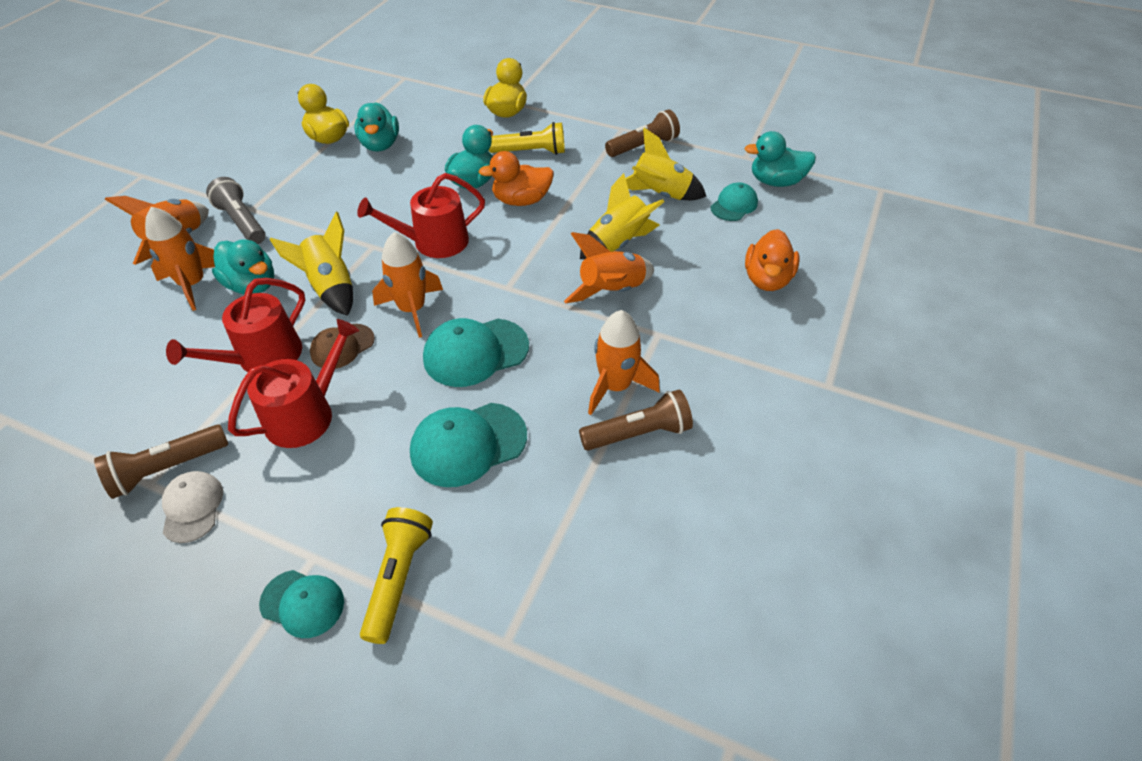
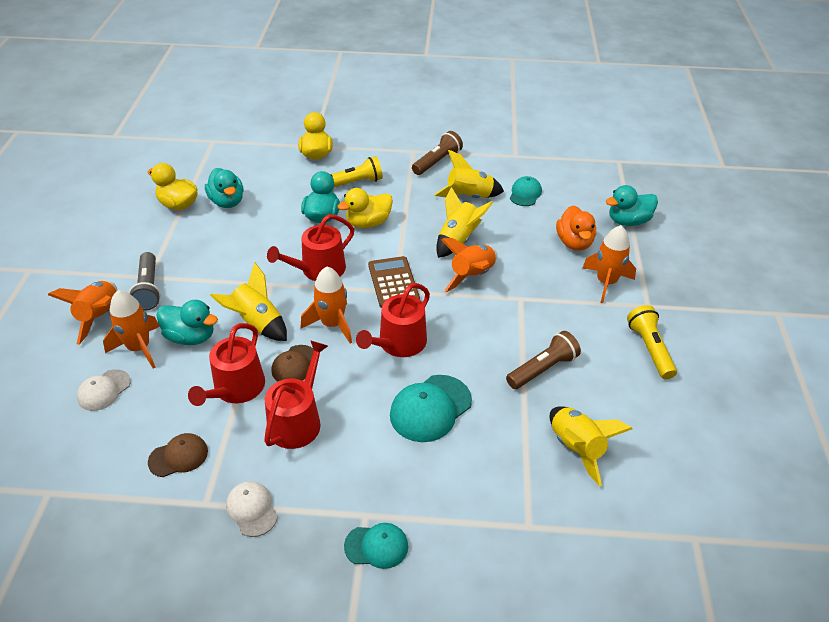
camera: 20 degrees left, 5 degrees down
(130, 321) = (104, 390): none -> white cap
(156, 419) = (178, 456): none -> brown cap
(167, 469) = (213, 489): brown flashlight -> none
(242, 222) = (148, 289): grey flashlight -> grey flashlight turned 135 degrees counterclockwise
(399, 578) = (434, 509): yellow flashlight -> yellow flashlight (650, 349)
(475, 352) = (398, 343): turquoise cap -> red watering can
(511, 277) = (393, 283): none -> brown calculator
(521, 201) = (368, 223): orange duck -> yellow duck
(615, 386) = (510, 342): orange rocket -> orange rocket (606, 283)
(627, 554) = (576, 448): none -> yellow rocket
(776, 182) = (545, 170): turquoise duck -> turquoise duck (628, 221)

